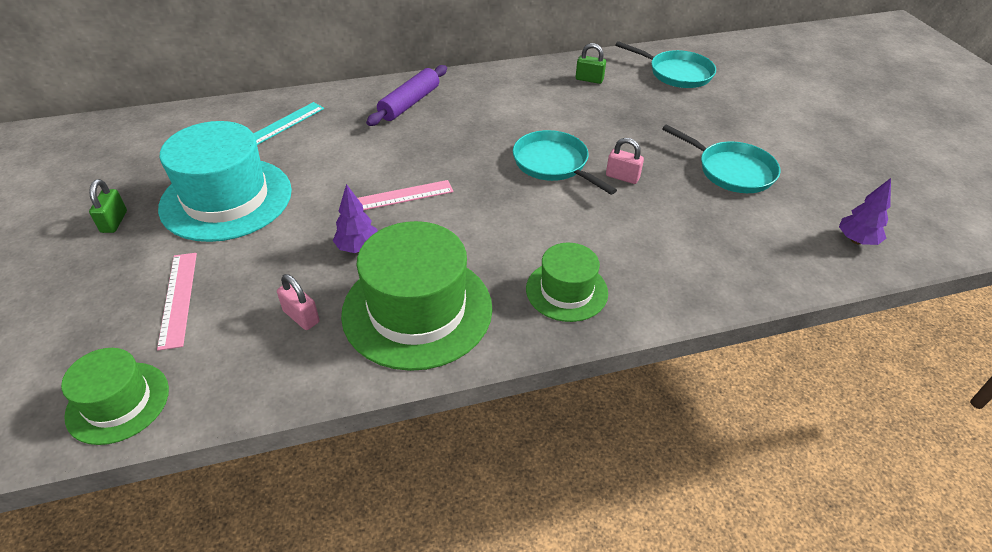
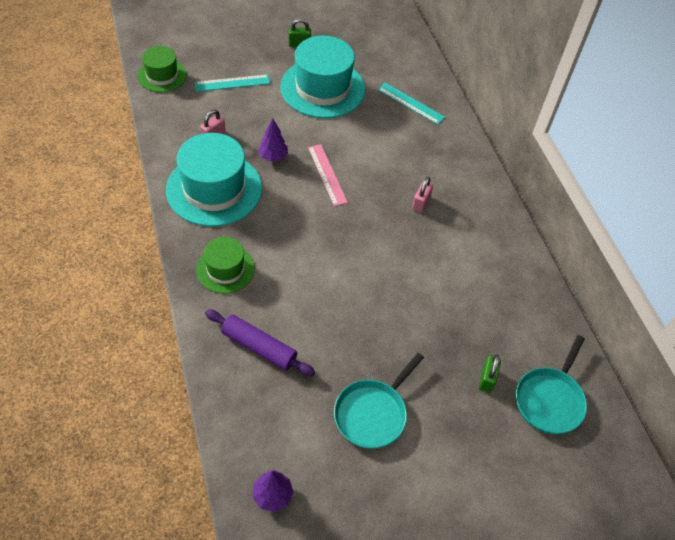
camera: 85 degrees right, 10 degrees up
(178, 298) = (232, 83): pink ruler -> turquoise ruler
(409, 103) = (453, 176): purple rolling pin -> purple rolling pin (259, 347)
(417, 310) = (214, 189): green hat -> turquoise hat
(553, 164) = (374, 272): turquoise pan -> none
(589, 79) = (520, 314): green padlock -> green padlock (487, 379)
(622, 177) = (358, 321): pink padlock -> pink padlock (421, 203)

